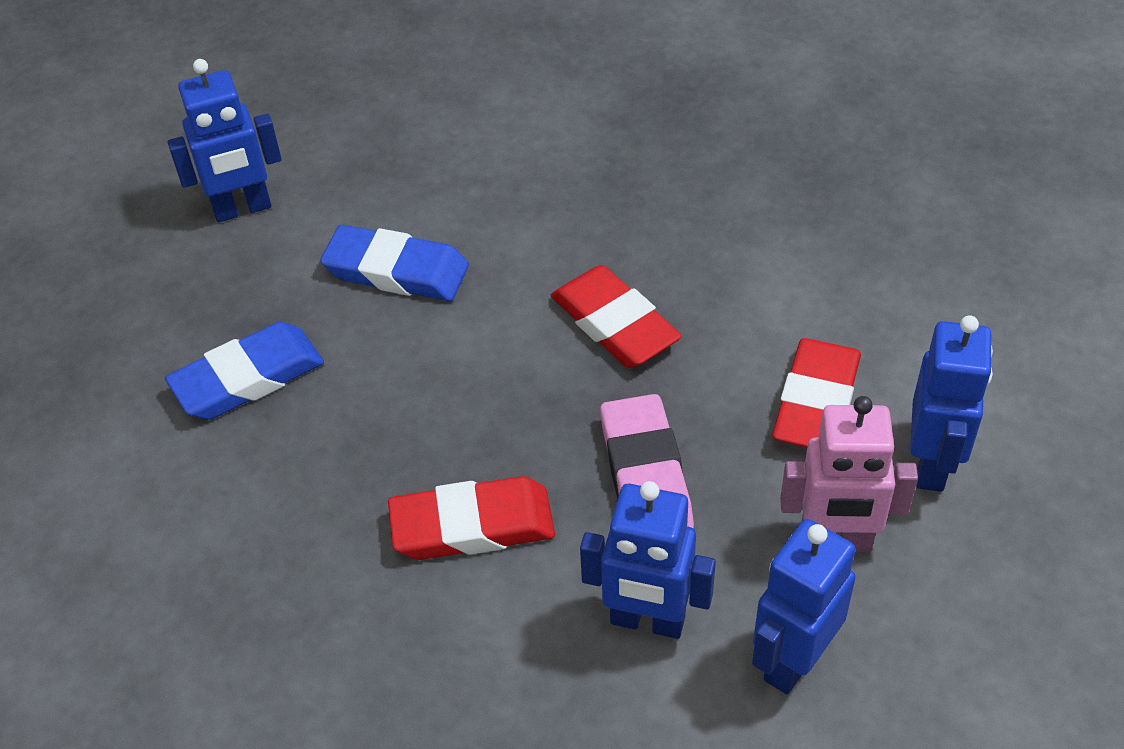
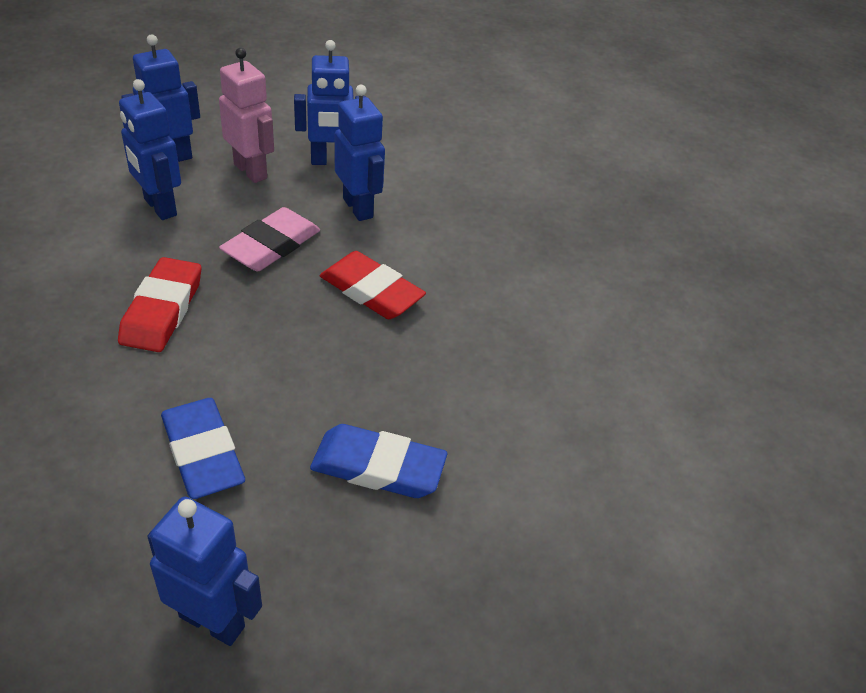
camera: 140 degrees left, 5 degrees down
(816, 402) = (159, 207): red eraser -> blue robot

